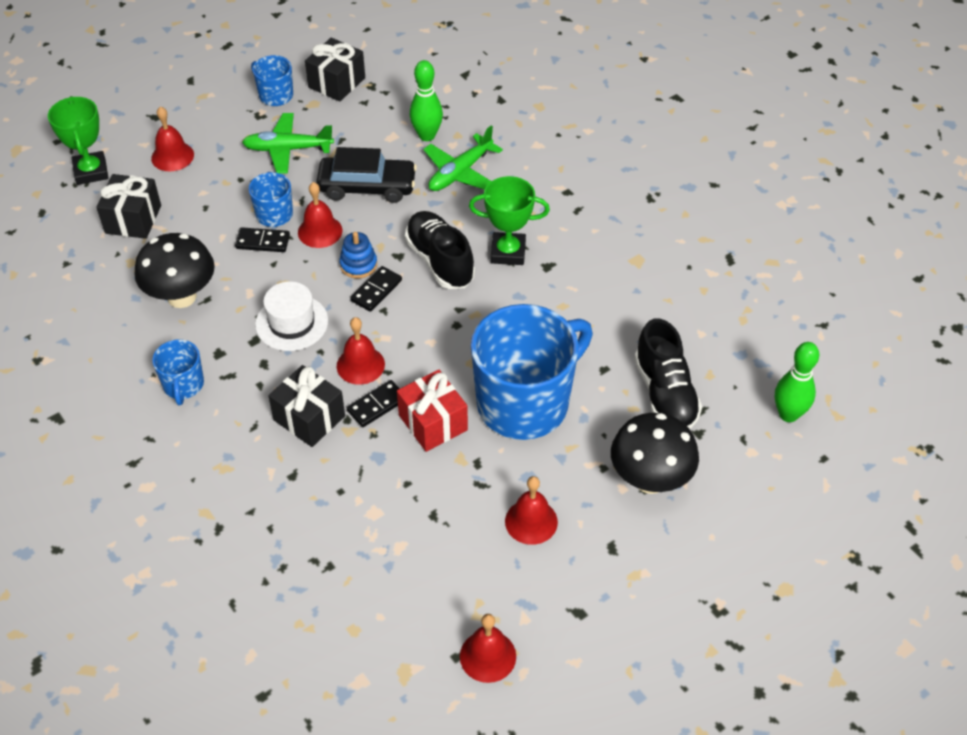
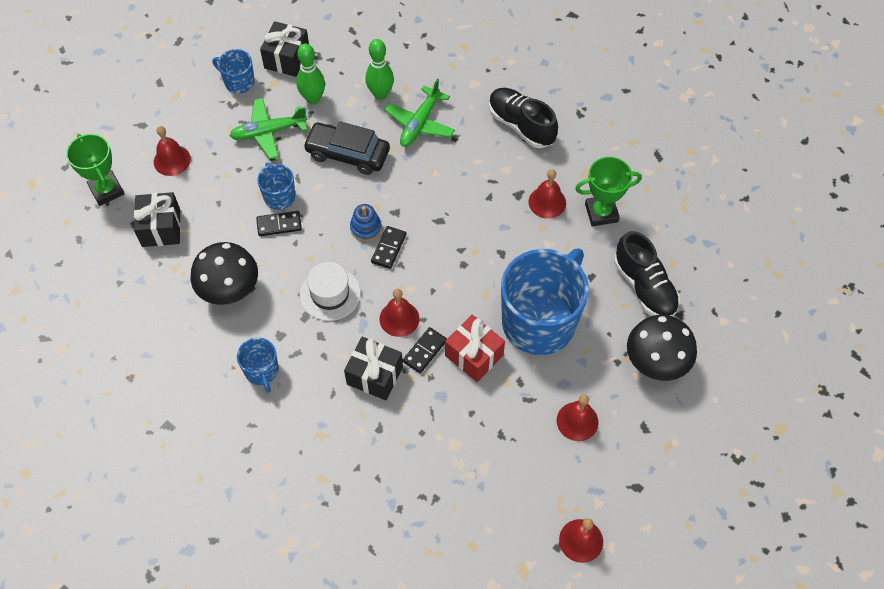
camera: 15 degrees left, 10 degrees up
(320, 231) = (323, 204): red bell -> red bell (547, 202)
(367, 187) = (347, 154): black car -> black car turned 150 degrees counterclockwise
(440, 261) = (431, 209): black shoe -> black shoe (521, 125)
(508, 252) = (483, 189): green trophy -> green trophy (601, 213)
(788, 414) = (741, 282): green bowling pin -> green bowling pin (313, 98)

